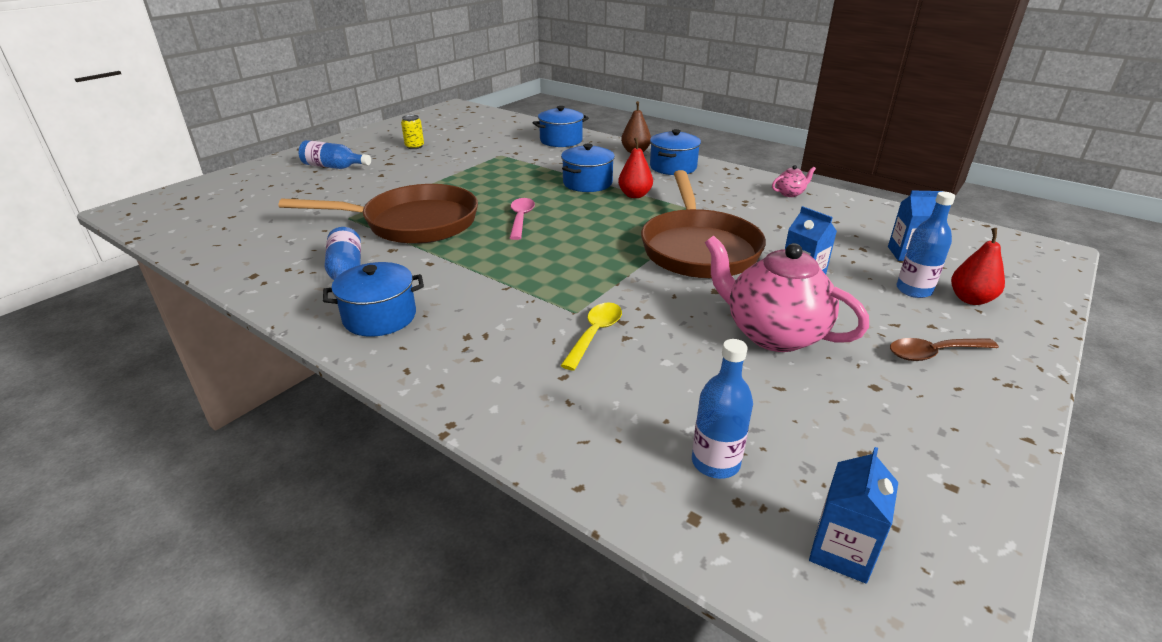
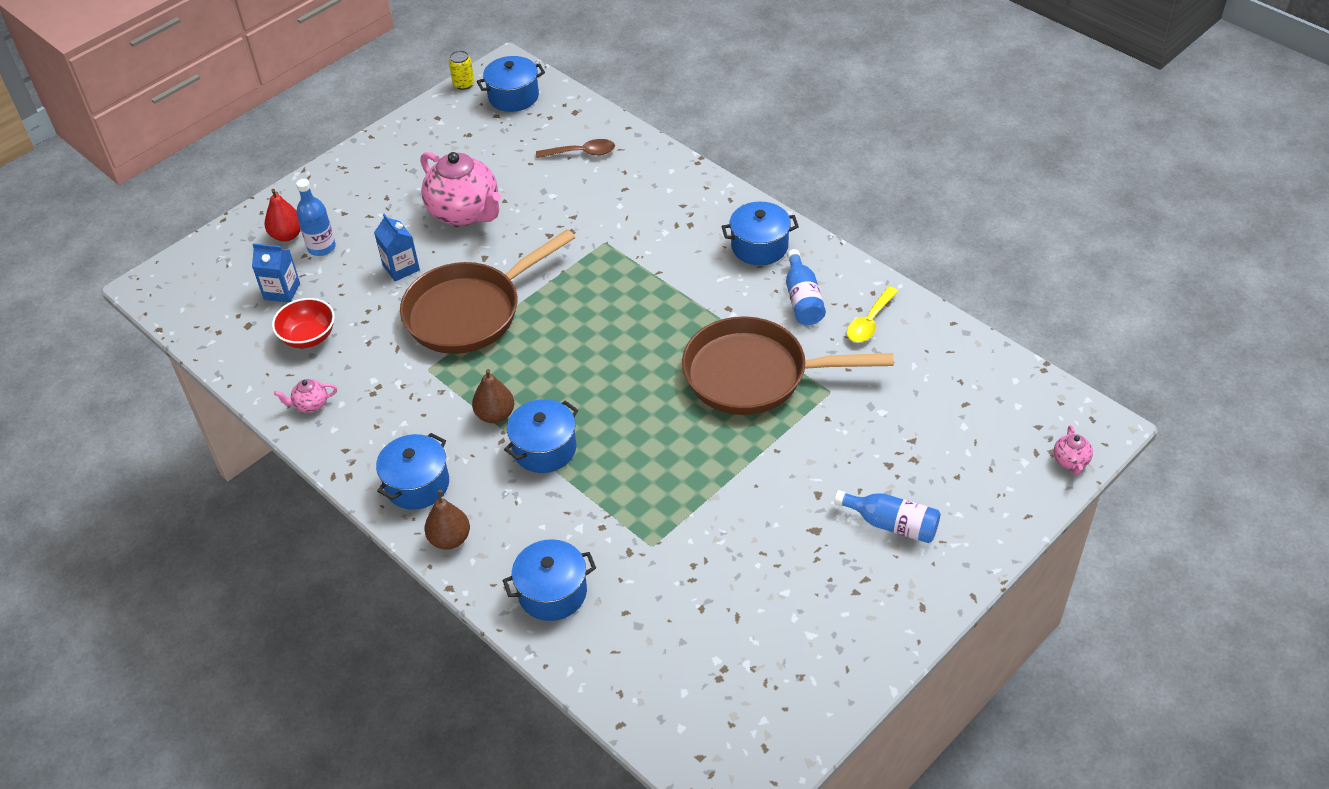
camera: 170 degrees left, 15 degrees up
(173, 194) = (1071, 461): none -> pink teapot
(414, 146) = (787, 589): yellow can -> yellow can (463, 84)
(521, 218) = (636, 375): pink spoon -> none
(595, 334) = (595, 220): yellow spoon -> yellow spoon (869, 322)
(635, 195) = (495, 415): red pear -> brown pear
(698, 248) = (470, 312): brown pan -> brown pan turned 135 degrees counterclockwise
(715, 462) = (551, 134): blue bottle -> none
(839, 226) = (308, 337): none -> red bowl
(841, 551) = (513, 96): blue carton -> blue pot
(933, 353) = (367, 191): brown spoon -> brown spoon (582, 153)

